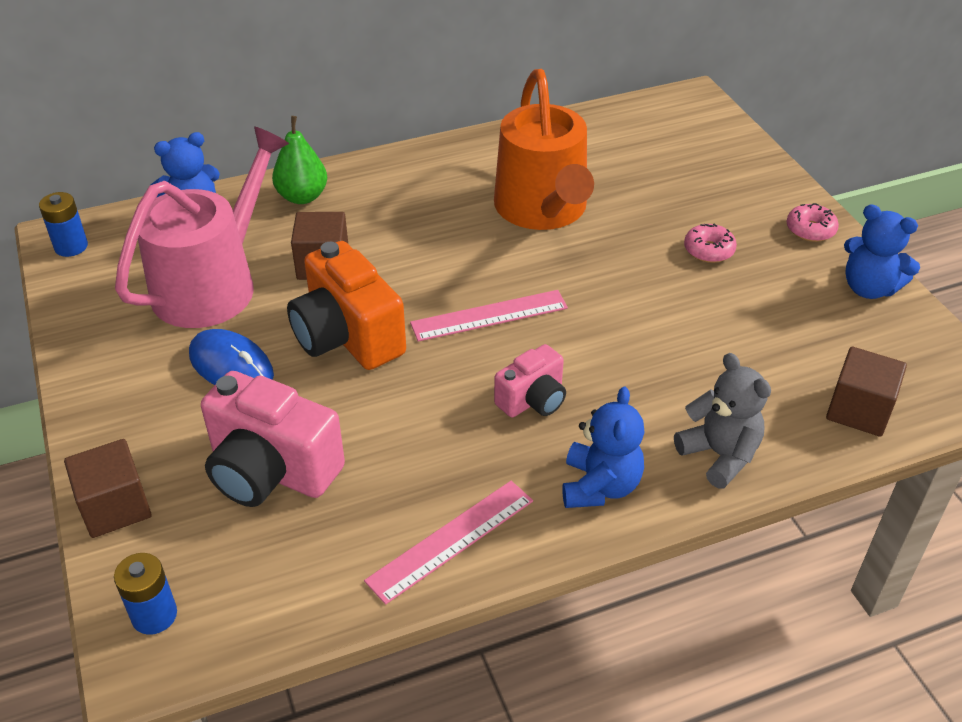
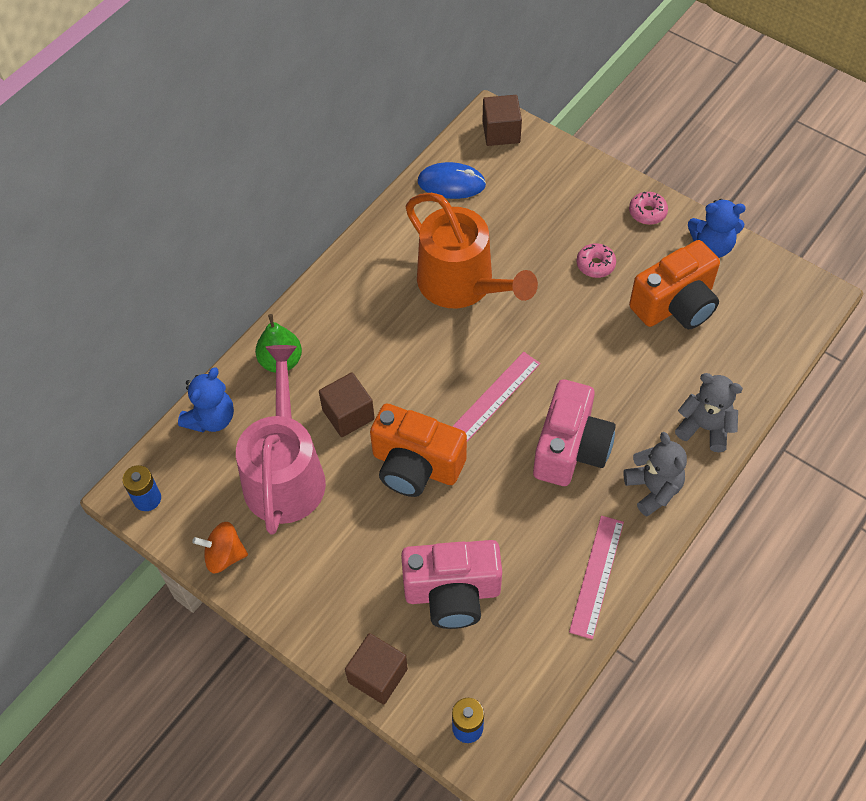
camera: 30 degrees left, 15 degrees up
(86, 323) = (224, 555): none -> orange spinning top
(231, 365) = (358, 531): blue mouse -> blue mouse (451, 183)
(533, 400) = (570, 449): pink camera -> pink camera, size x1.76
(600, 486) = (653, 489): blue teddy bear -> grey teddy bear
(778, 323) = (675, 305): none -> orange camera
(859, 410) = (761, 349): brown cube -> brown cube (501, 132)

